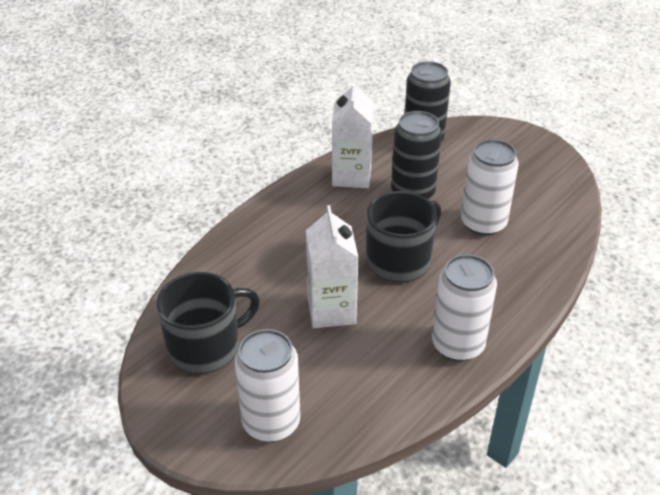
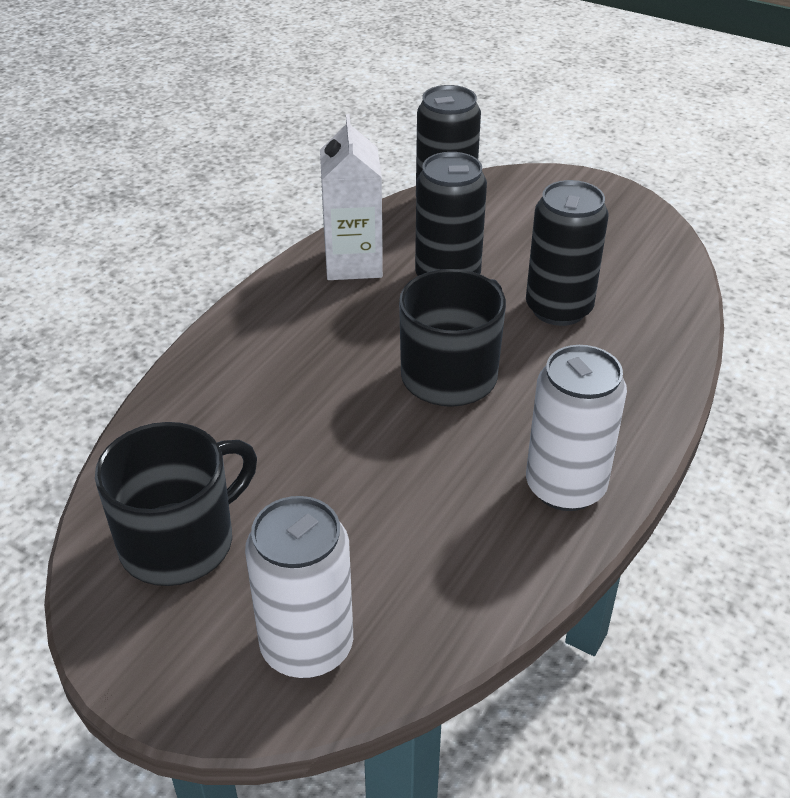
camera: 10 degrees left, 0 degrees up
(331, 310) = (365, 460): white carton -> none
(483, 223) = (558, 309): white can -> black can

